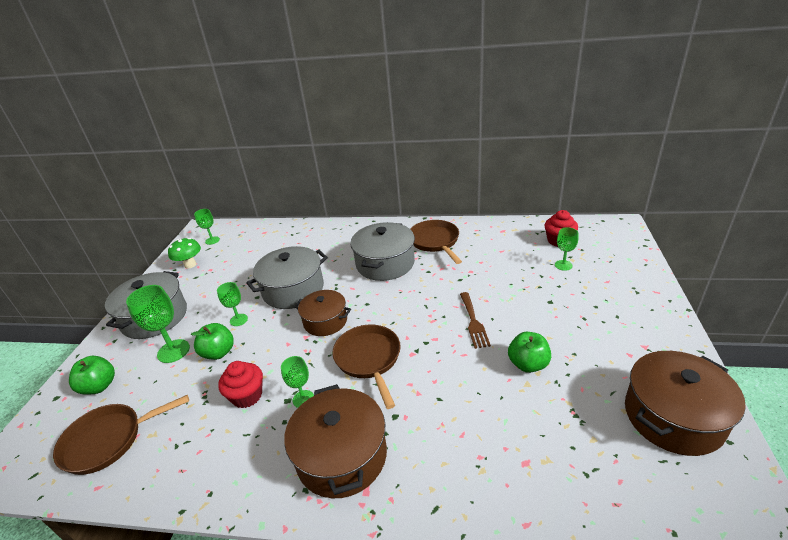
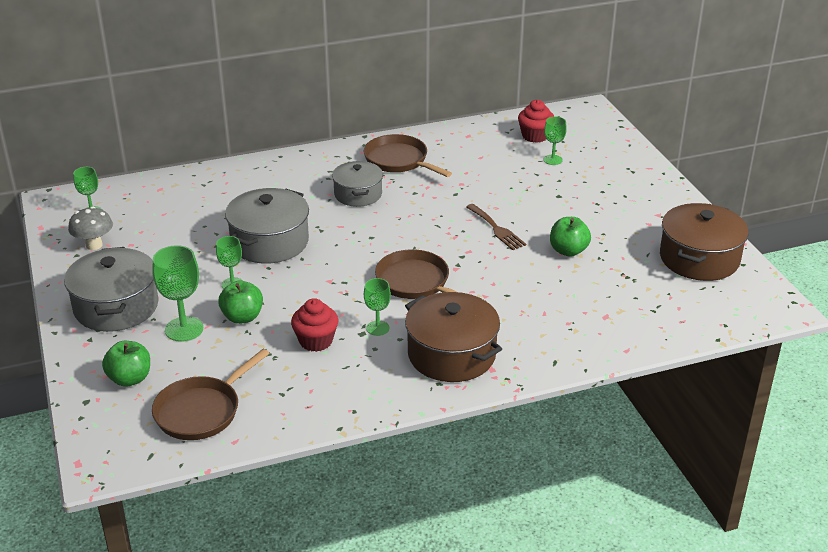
camera: 30 degrees left, 0 degrees up
(190, 265) = (94, 245): green mushroom -> grey mushroom
(325, 321) = (339, 262): brown pot -> none
(385, 263) = (358, 194): grey pot -> grey pot, size x0.65

